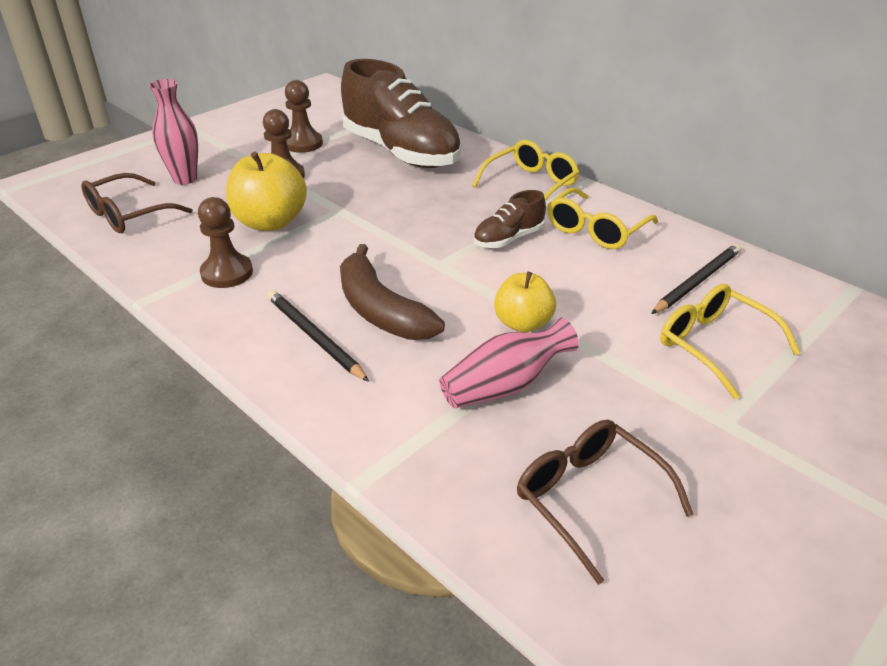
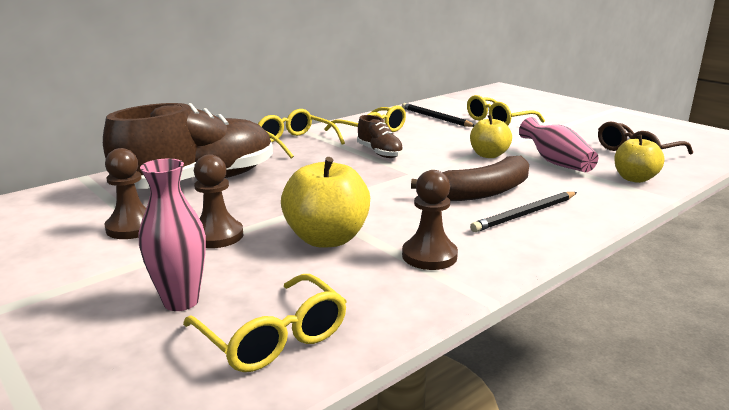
camera: 85 degrees left, 15 degrees down
(128, 215) = (273, 337): brown glasses -> yellow glasses
(444, 462) = (634, 179): none -> yellow apple

